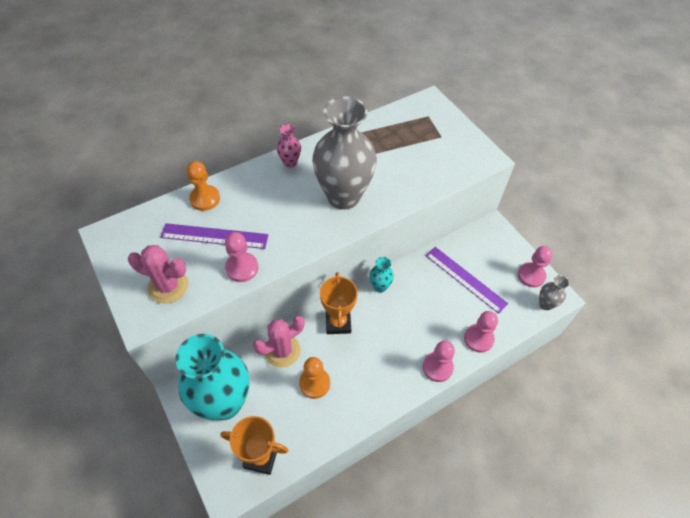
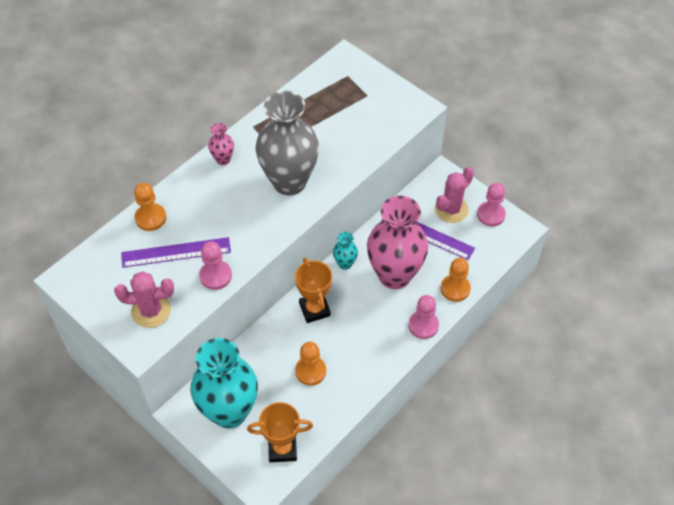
camera: 15 degrees left, 0 degrees up
(282, 351) = (268, 350): pink cactus -> pink cactus (451, 209)
(423, 310) = (394, 275): none -> pink vase
(478, 338) = (455, 289): pink pawn -> orange pawn
(545, 304) = (511, 239): grey vase -> none

